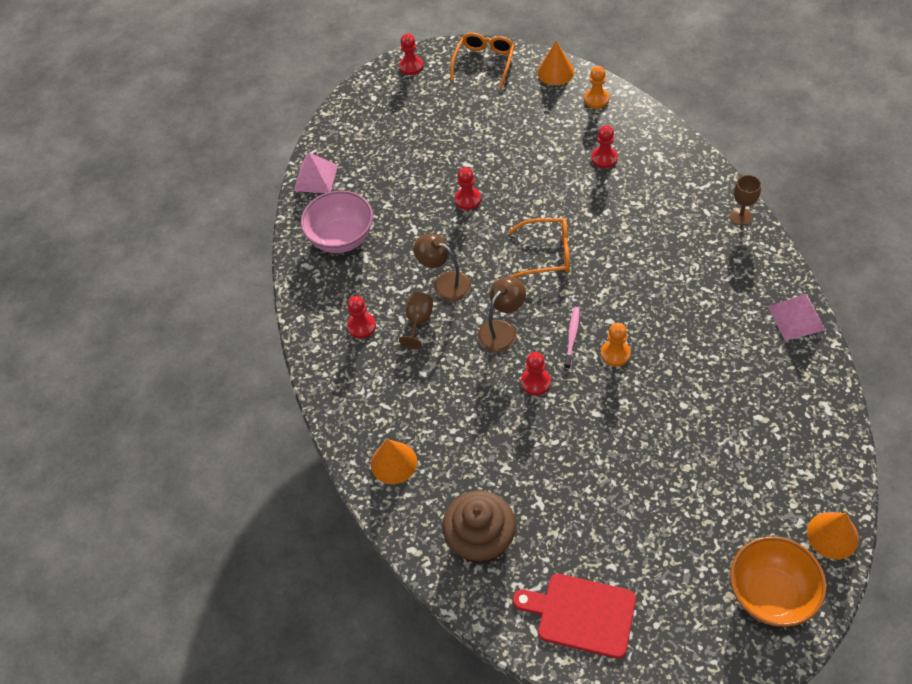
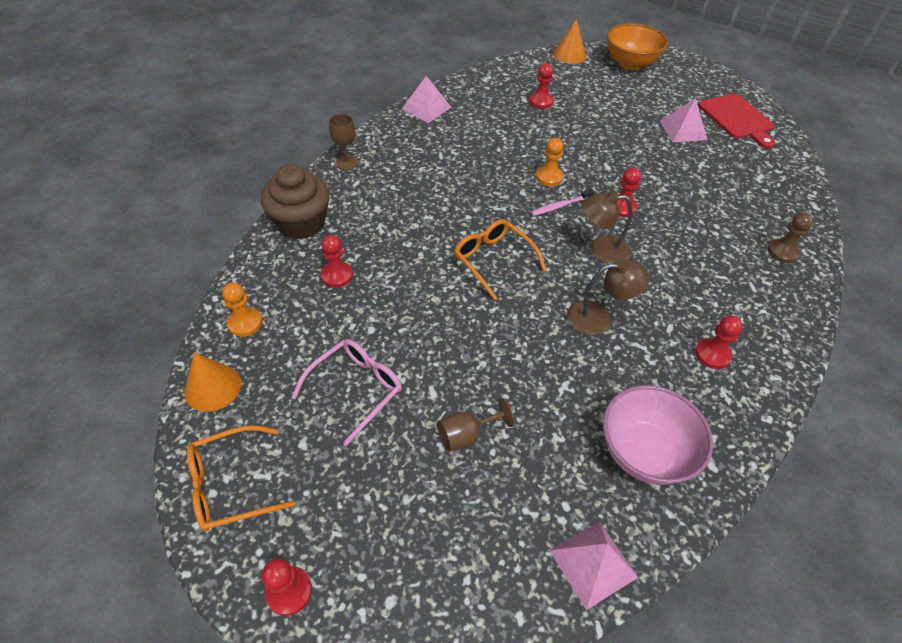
camera: 135 degrees left, 5 degrees down
(393, 462) = (782, 252): orange cone -> brown pawn
(418, 321) = (657, 312): brown goblet -> brown goblet (466, 435)
(445, 283) = (598, 317): brown lamp -> brown lamp turned 90 degrees counterclockwise
(467, 199) = (483, 360): red pawn -> red pawn (541, 101)
(481, 540) = (762, 178): brown cupcake -> brown cupcake (301, 223)
(500, 130) = (355, 389): none -> pink glasses
(602, 534) = (683, 130): none -> pink pyramid

